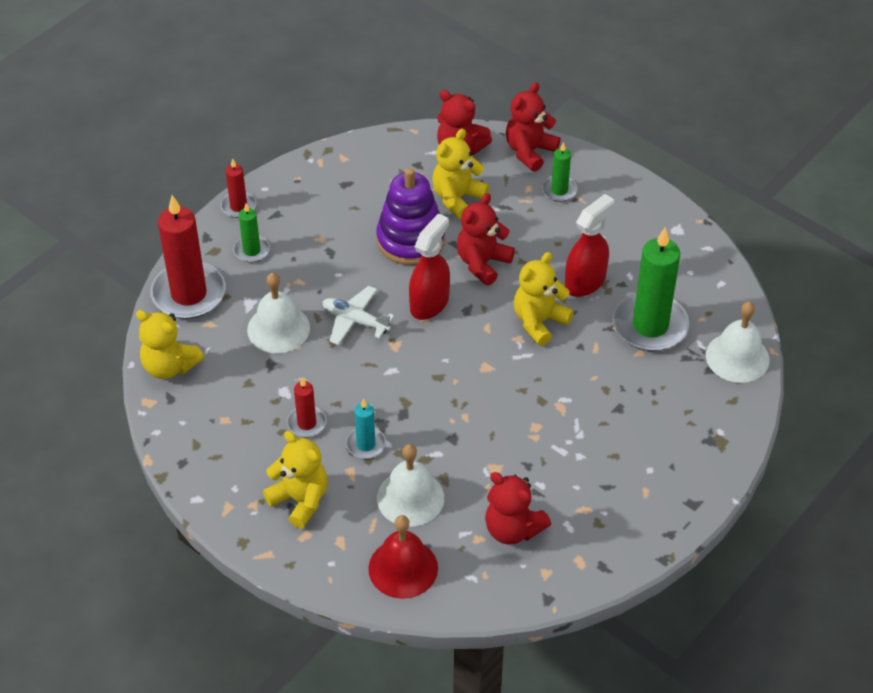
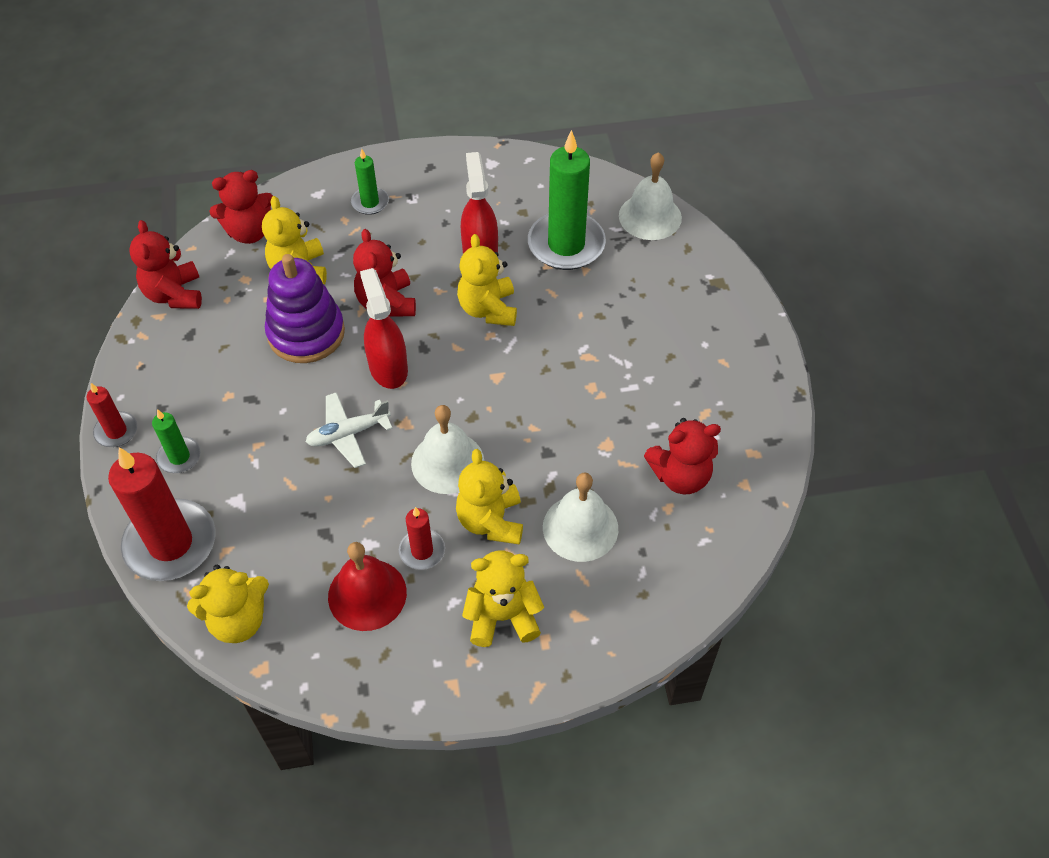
camera: 50 degrees left, 5 degrees up
(278, 328) = (292, 498): white bell -> white bell (447, 462)
(366, 444) = (491, 521): turquoise candle -> yellow teddy bear
(403, 568) = (650, 586): red bell -> red bell (367, 594)
(529, 151) = (308, 192): red teddy bear -> red teddy bear (174, 294)

